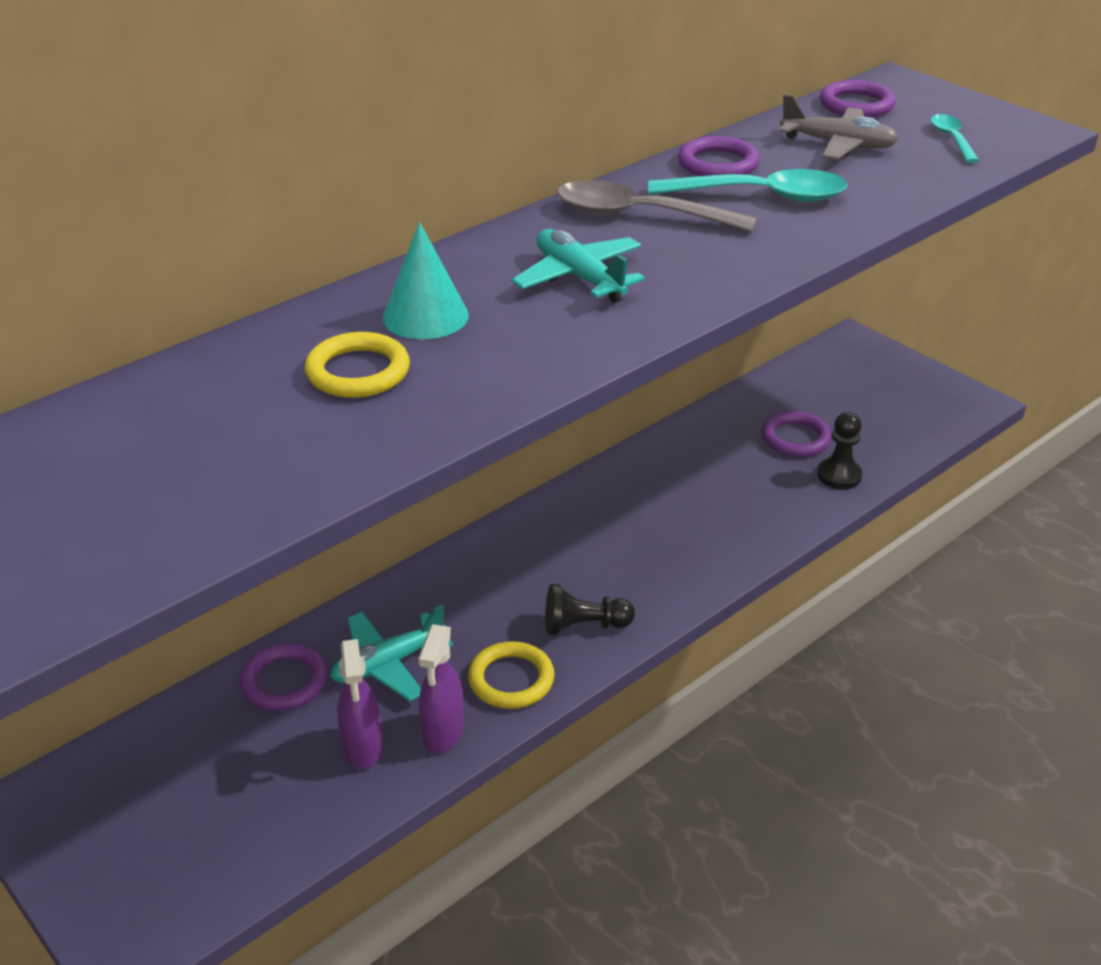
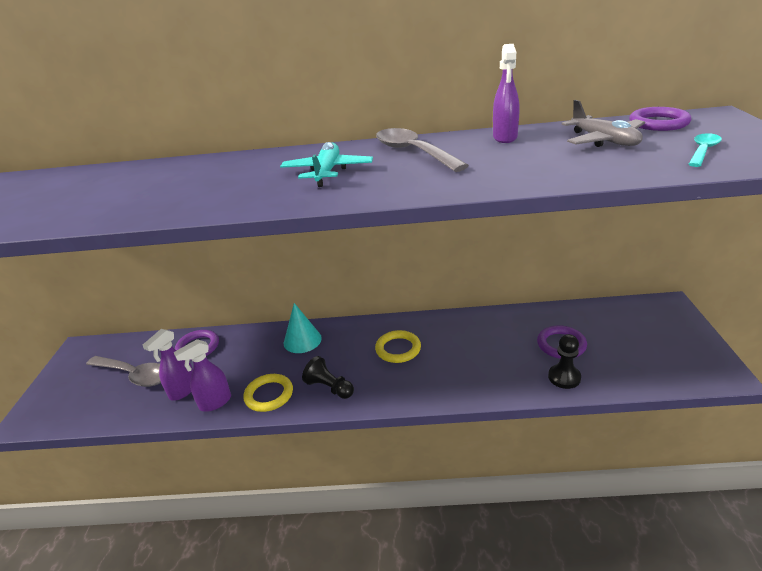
camera: 45 degrees right, 5 degrees down
(231, 777) = (134, 375): none -> grey spoon
(358, 372) = (167, 185): yellow ring -> yellow ring (398, 349)
(388, 664) = (237, 360): turquoise plane -> none
(425, 316) = (235, 171): turquoise cone -> turquoise cone (302, 340)
(718, 164) = (505, 137): purple ring -> purple spray bottle
(761, 196) = (499, 157): turquoise spoon -> none

